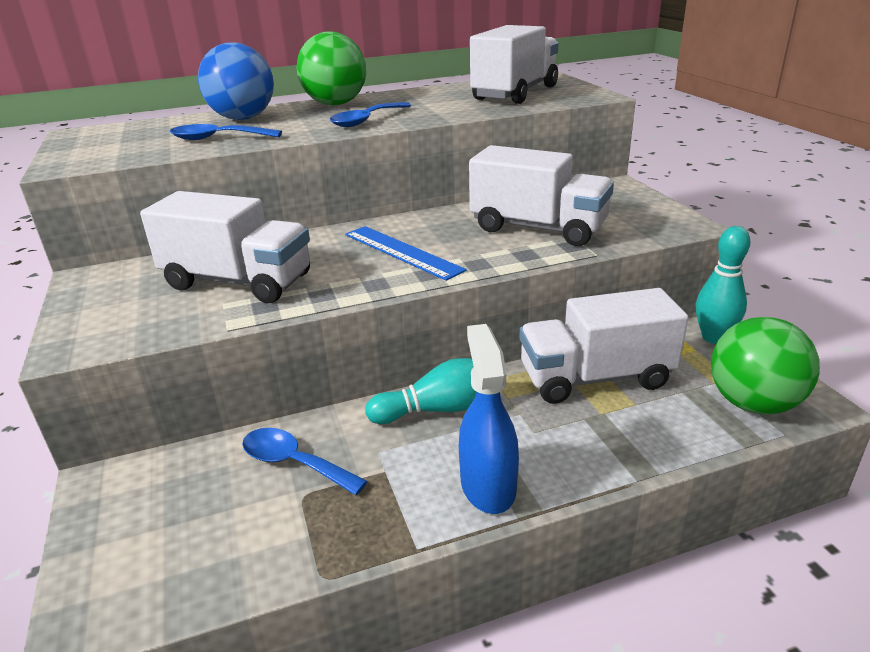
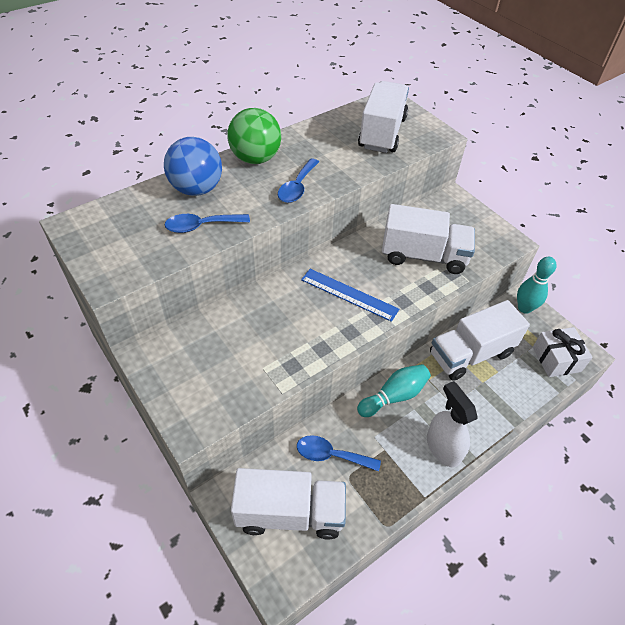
camera: 20 degrees left, 20 degrees up
(238, 282) = (258, 343): white truck -> white truck (290, 513)
(488, 485) = (443, 447): blue spray bottle -> white spray bottle
(753, 403) = (556, 359): green ball -> white gift

